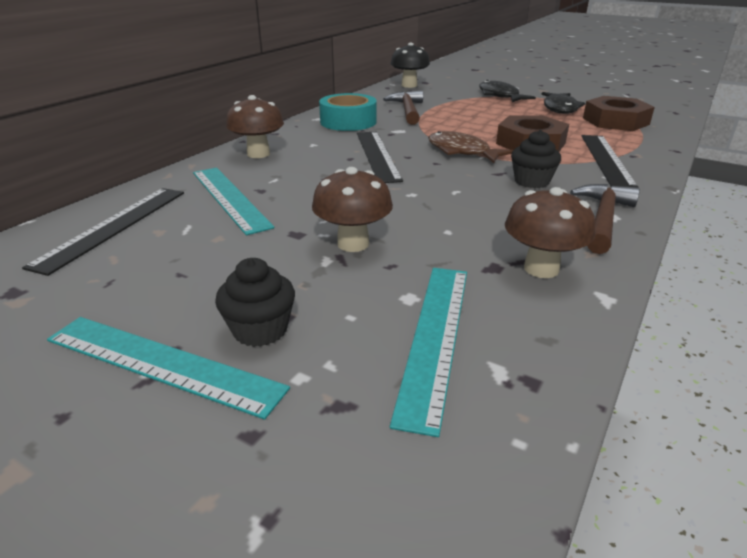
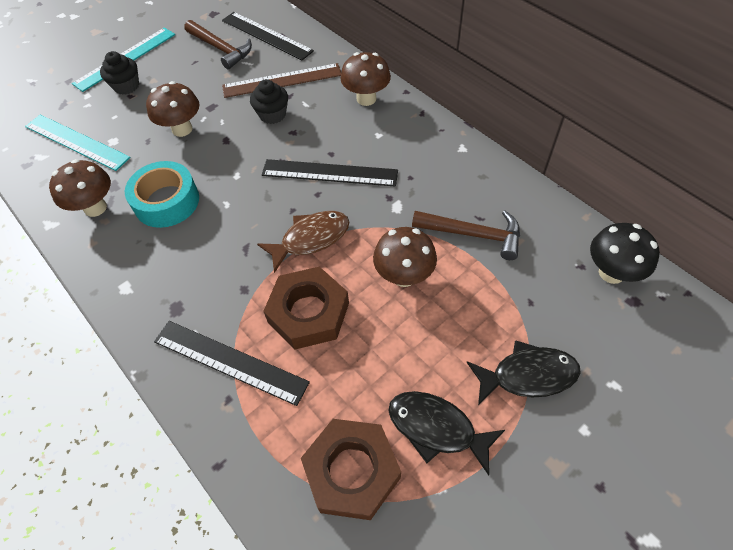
camera: 110 degrees right, 25 degrees up
(230, 198) = (282, 80): turquoise ruler -> brown ruler
(348, 122) = (441, 171): turquoise tape -> turquoise tape (166, 201)
(464, 123) = (404, 276): none -> brown mushroom
(531, 181) = (215, 264): black cupcake -> black cupcake (272, 115)
(603, 219) = (125, 278): brown hammer -> brown hammer (221, 49)

